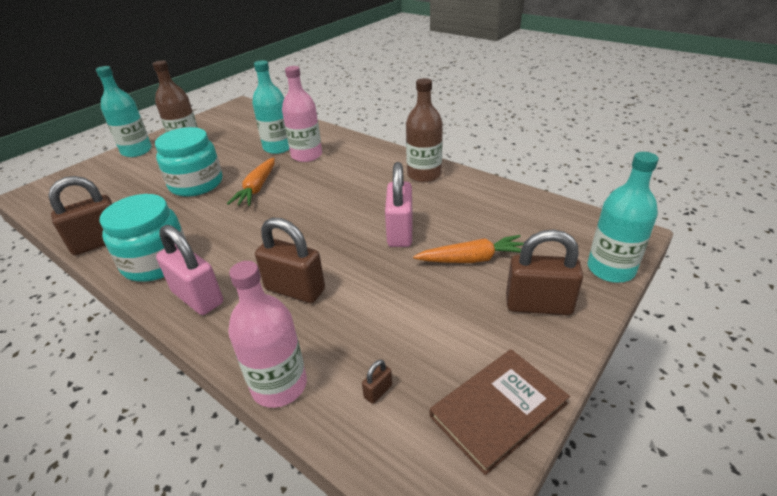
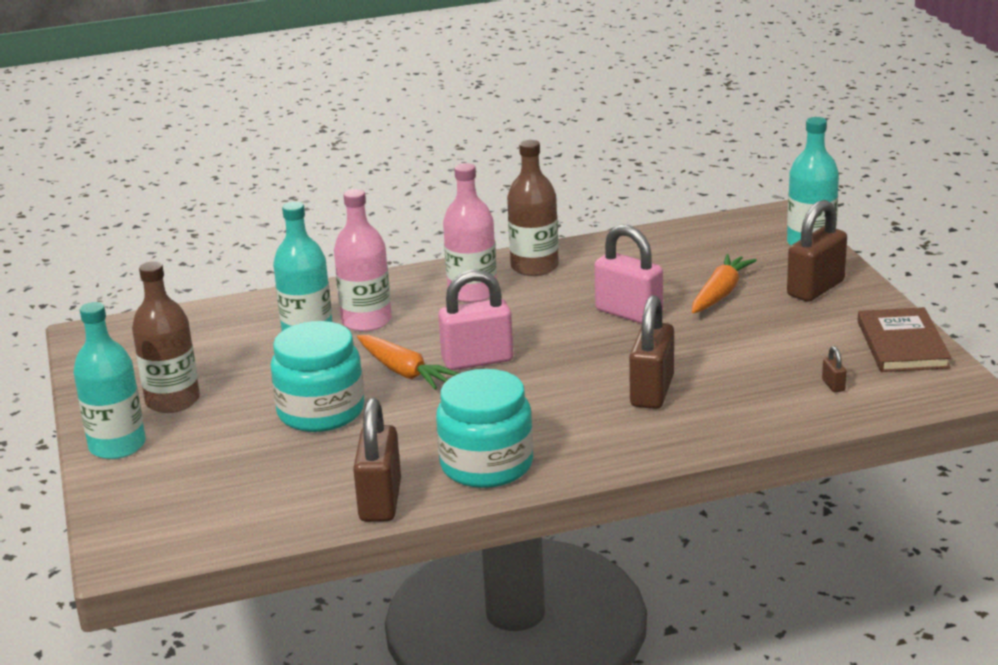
camera: 55 degrees left, 10 degrees down
(197, 297) = (595, 448): pink padlock -> pink padlock (477, 360)
(279, 385) = (778, 427): pink bottle -> pink bottle (472, 293)
(295, 289) = (652, 392): brown padlock -> brown padlock turned 45 degrees counterclockwise

